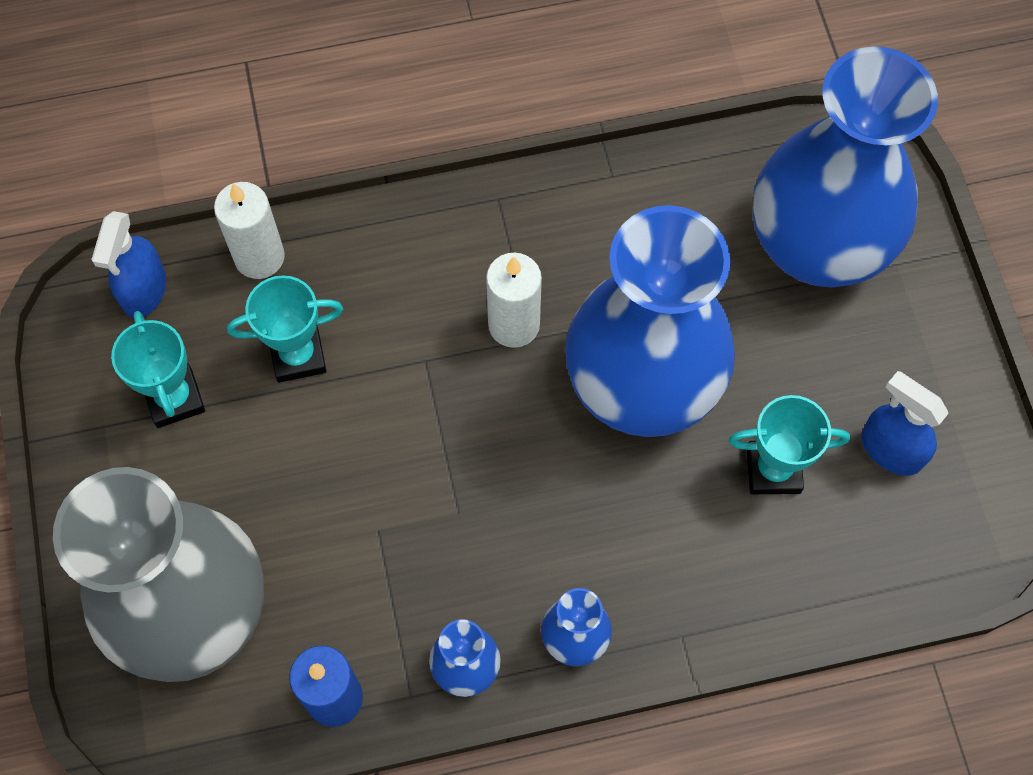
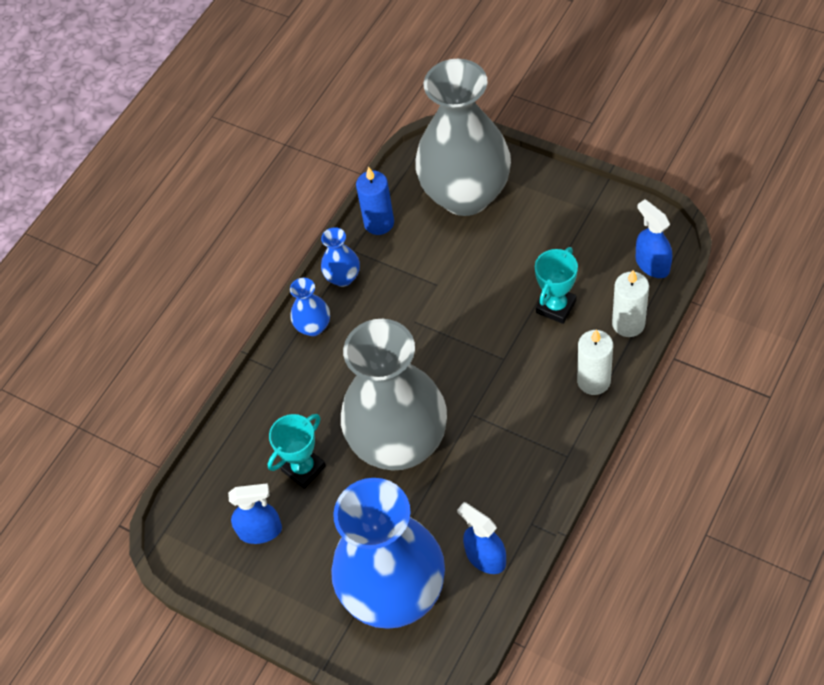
camera: 140 degrees right, 10 degrees down
(174, 398) = (579, 244): turquoise trophy -> none
(514, 325) = (486, 410): white candle -> white candle (593, 381)
(642, 387) = (399, 443): blue vase -> grey vase
(692, 190) = (485, 557): none -> blue spray bottle

